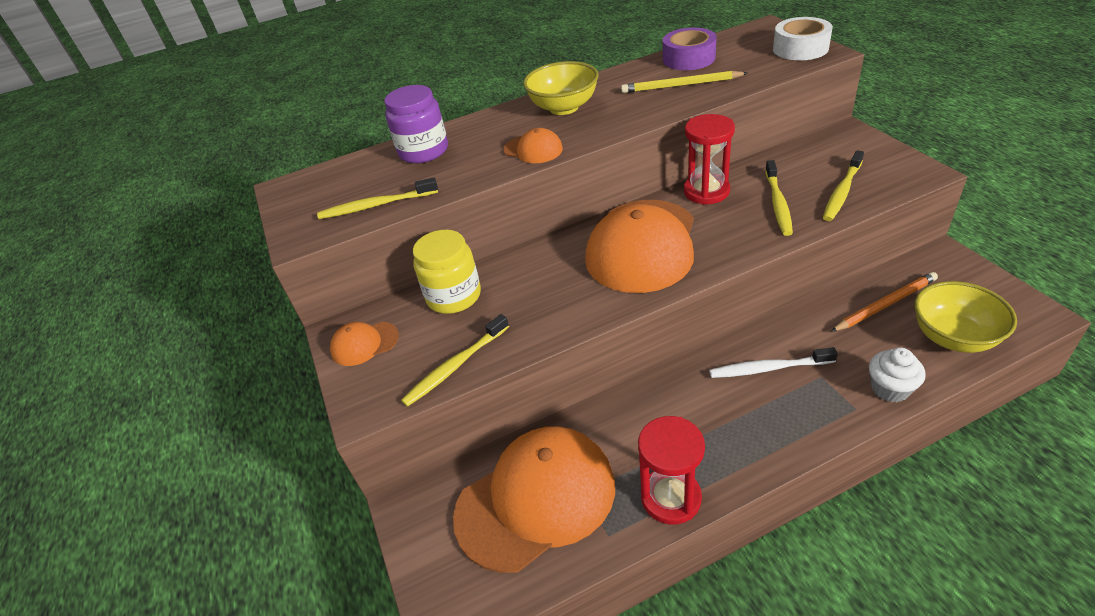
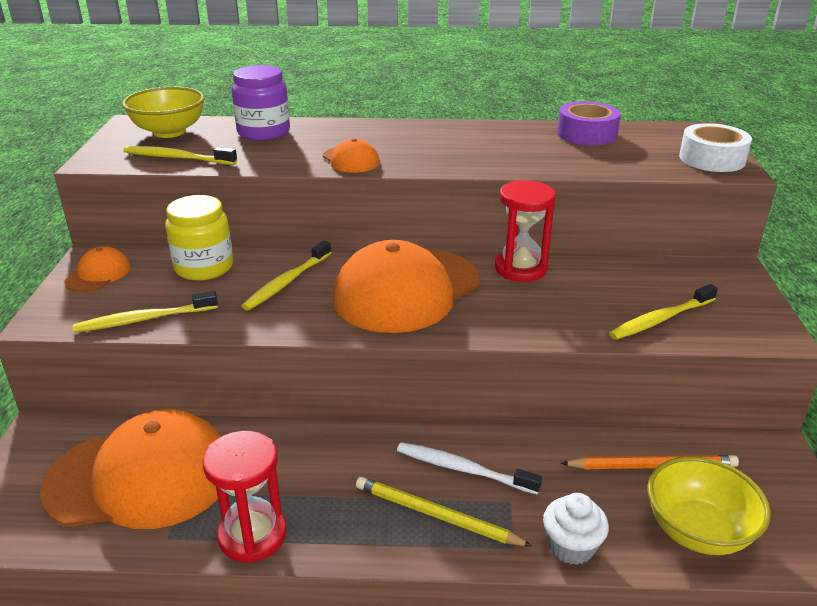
camera: 20 degrees right, 10 degrees down
(364, 344) = (98, 274): orange cap -> orange cap turned 105 degrees clockwise
(564, 107) = (419, 137): yellow bowl -> yellow bowl (169, 132)
(681, 85) = (549, 153): yellow pencil -> yellow pencil (436, 515)
(778, 203) = (580, 304): yellow toothbrush -> yellow toothbrush (287, 282)

